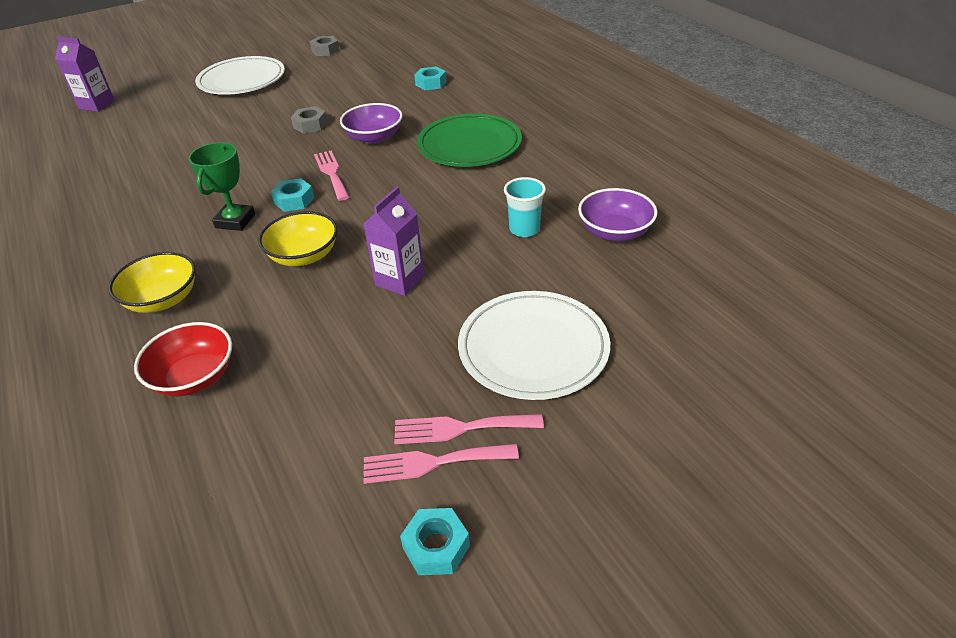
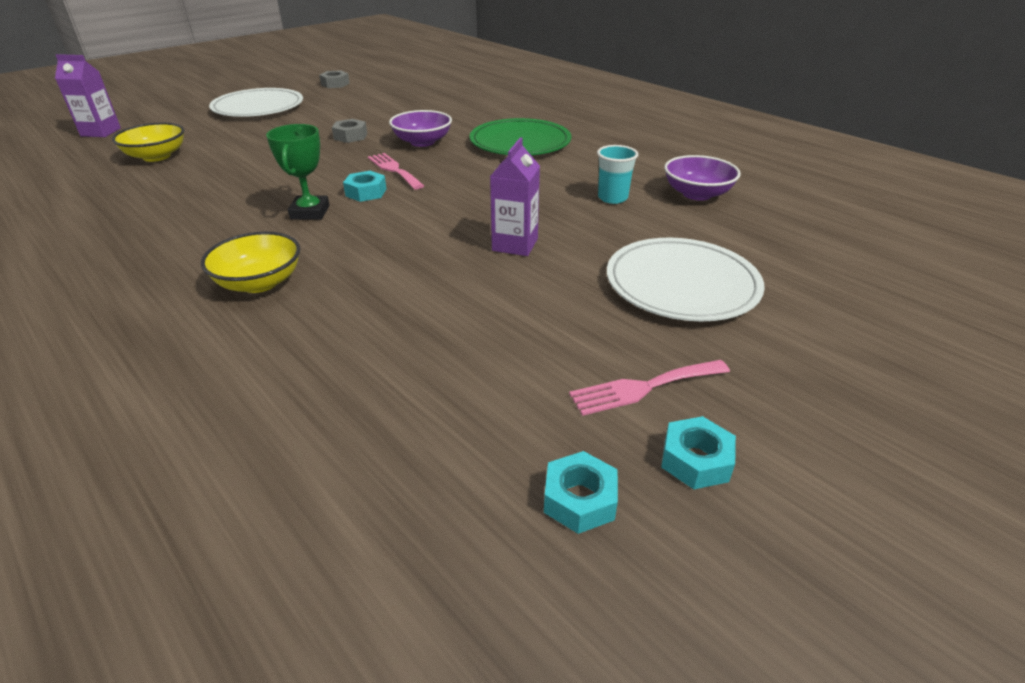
camera: 15 degrees left, 5 degrees down
(194, 377) = (333, 345): red bowl -> none
(304, 256) = (402, 234): yellow bowl -> yellow bowl (156, 156)
(431, 83) = (455, 102): turquoise nut -> turquoise nut (579, 499)
(460, 428) = (653, 355): pink fork -> none

